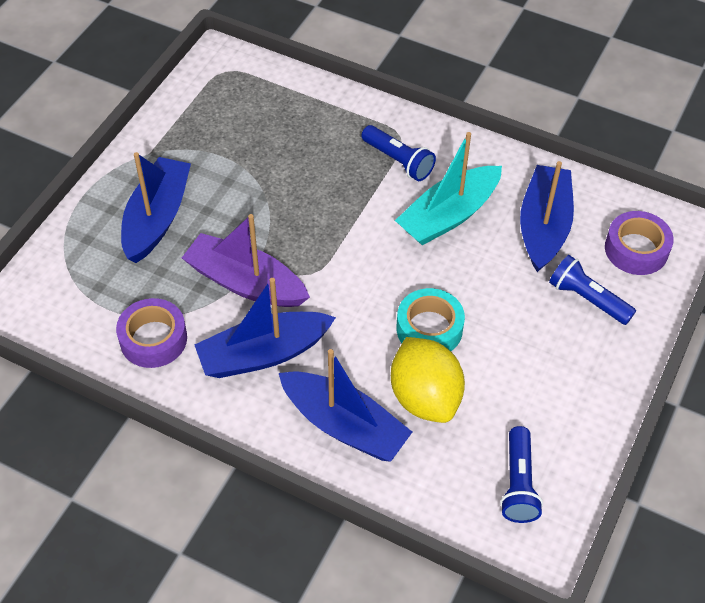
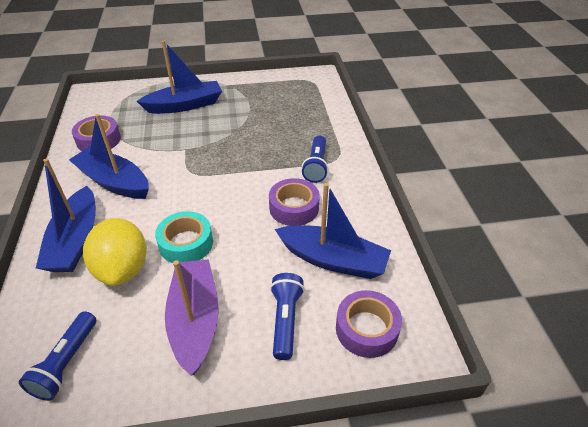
camera: 55 degrees right, 10 degrees down
(245, 283) = (163, 152): purple boat -> purple boat (195, 320)
(425, 397) = (123, 269): yellow lemon -> yellow lemon turned 45 degrees counterclockwise
(449, 215) = (294, 208): turquoise boat -> purple tape
(518, 484) = (66, 363): blue flashlight -> blue flashlight turned 45 degrees counterclockwise
(543, 226) = (333, 260): blue boat -> blue boat turned 45 degrees clockwise

